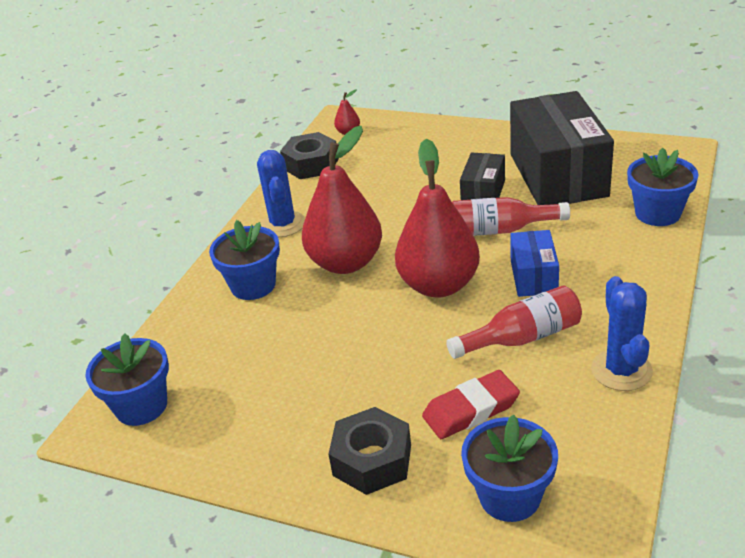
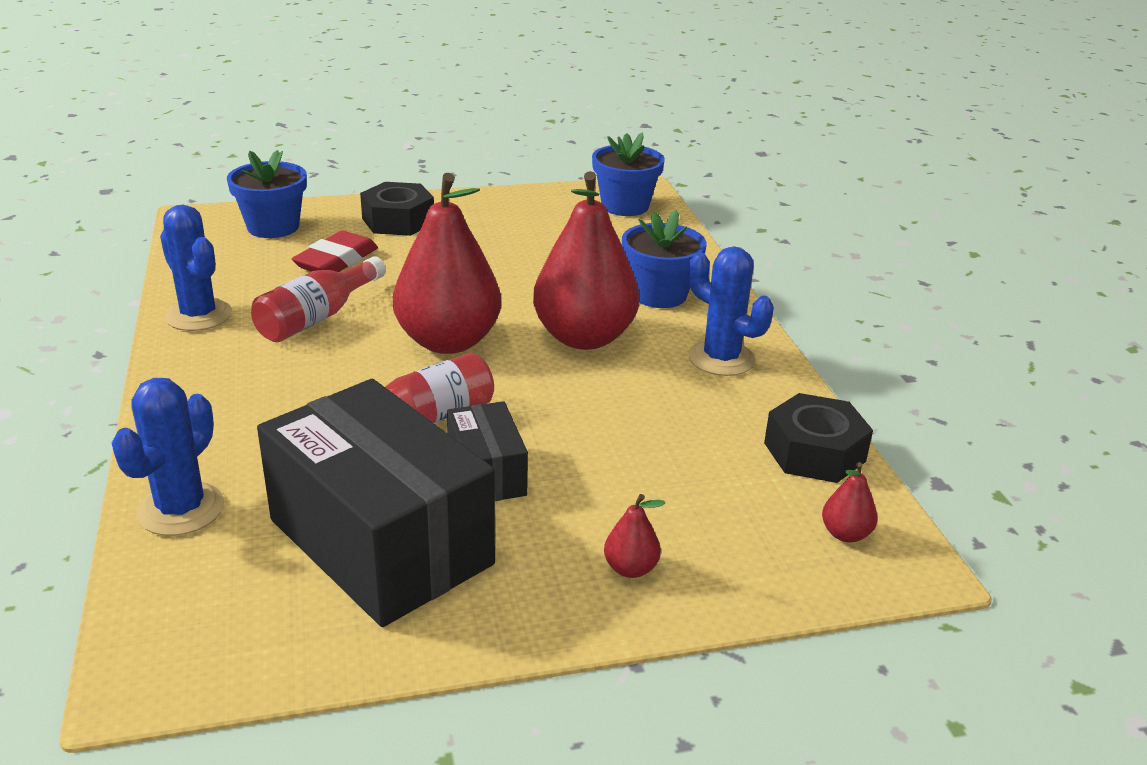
camera: 140 degrees right, 5 degrees down
(453, 141) = (630, 568): none -> red pear
(533, 276) = (336, 376): blue box -> none
(657, 213) = (181, 509): blue flower pot -> blue cactus

